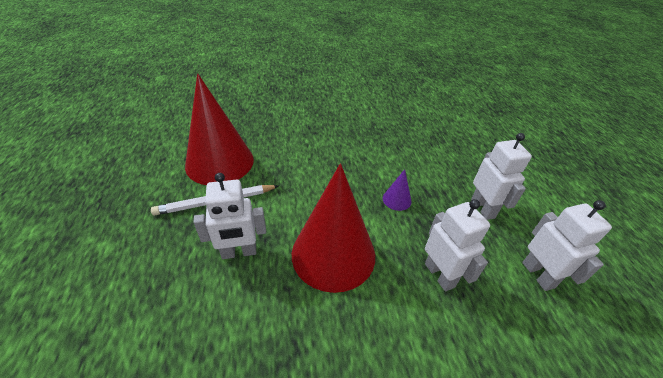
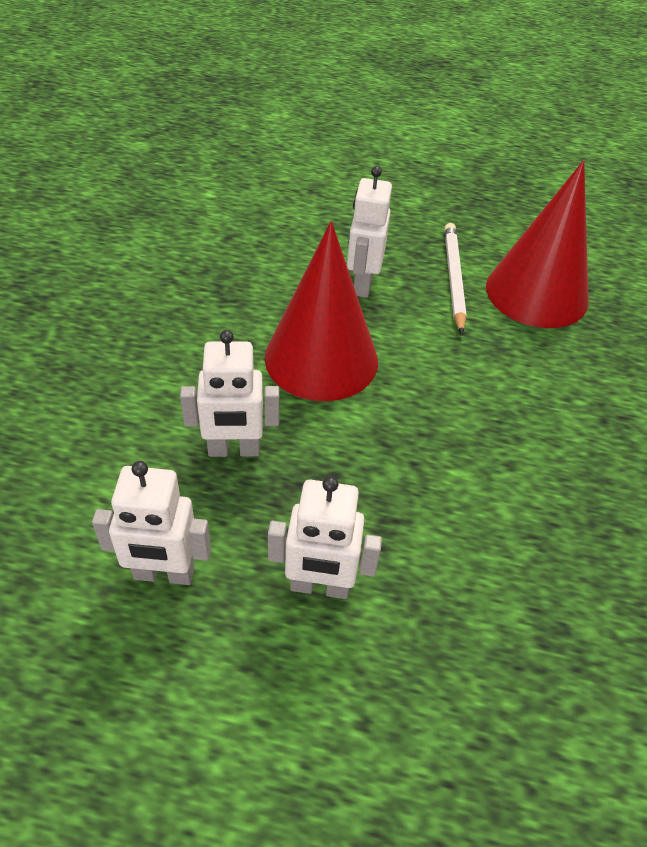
camera: 110 degrees right, 5 degrees up
(397, 199) = (389, 466): purple cone -> none

